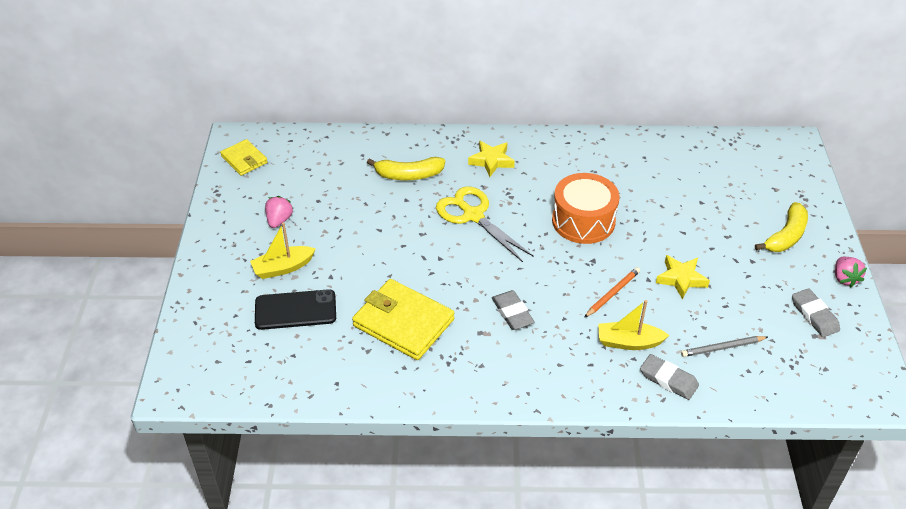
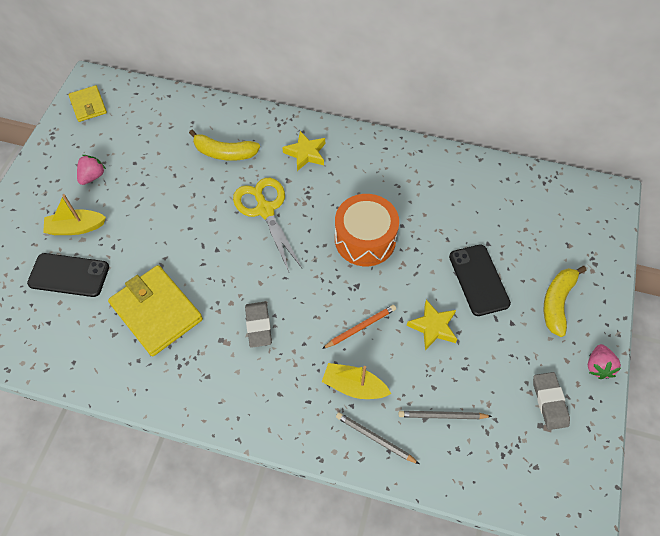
camera: 15 degrees right, 15 degrees up
(668, 379) = (375, 438): grey eraser -> grey pencil
(706, 233) = (479, 280): none -> black phone
(786, 236) = (557, 302): yellow banana -> yellow banana turned 150 degrees clockwise

